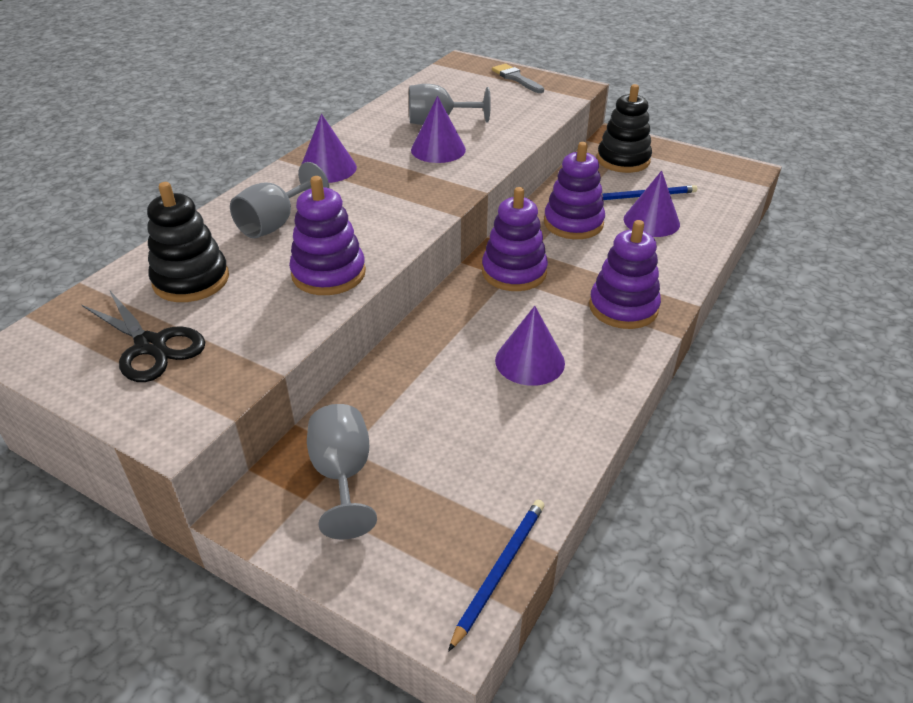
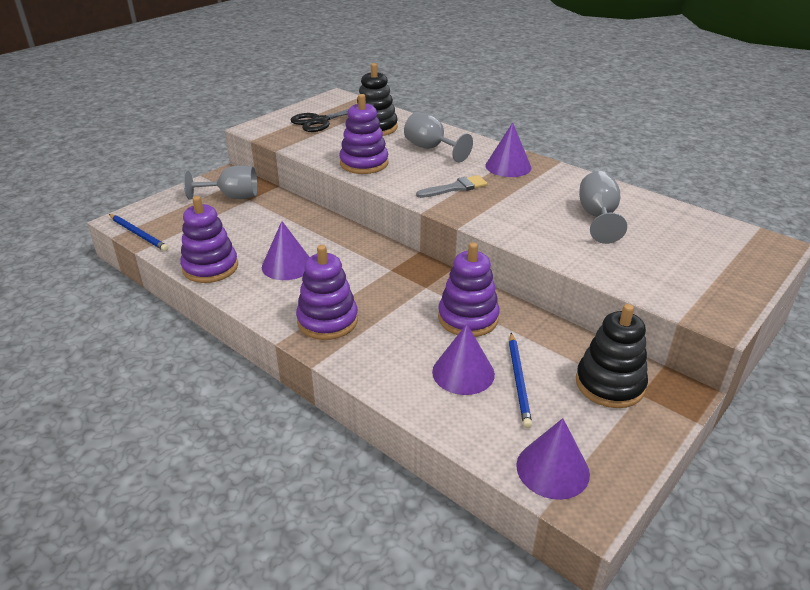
camera: 100 degrees right, 5 degrees down
(438, 149) = (539, 212): purple cone -> purple cone (552, 469)
(514, 272) = (397, 273): purple stacking toy -> purple stacking toy (210, 267)
(516, 78) = (731, 276): grey brush -> grey brush (455, 188)

